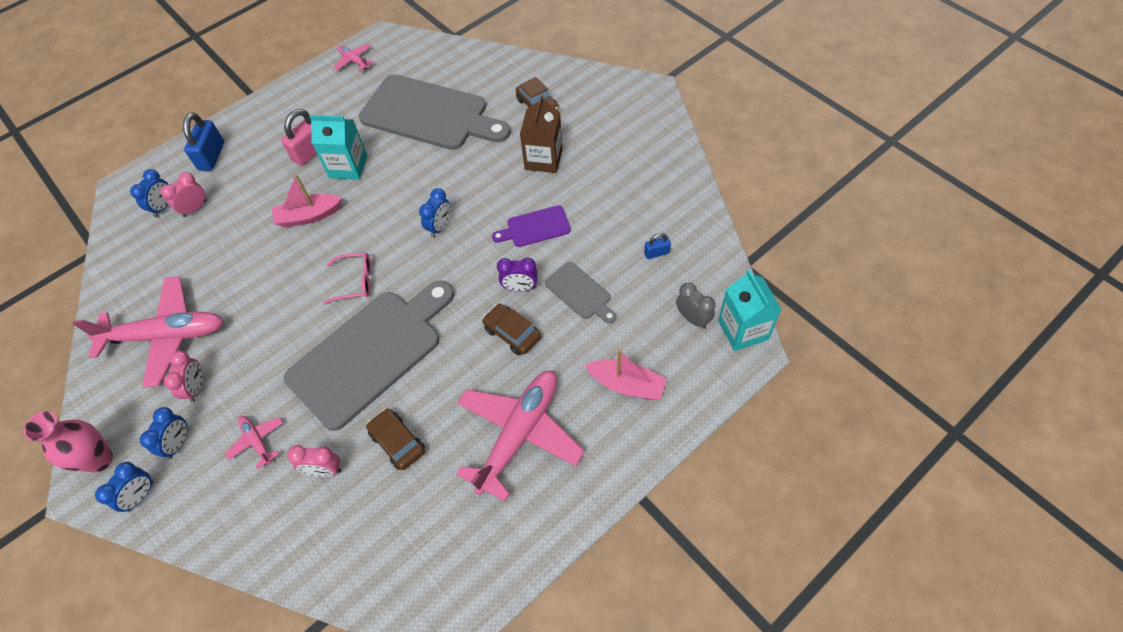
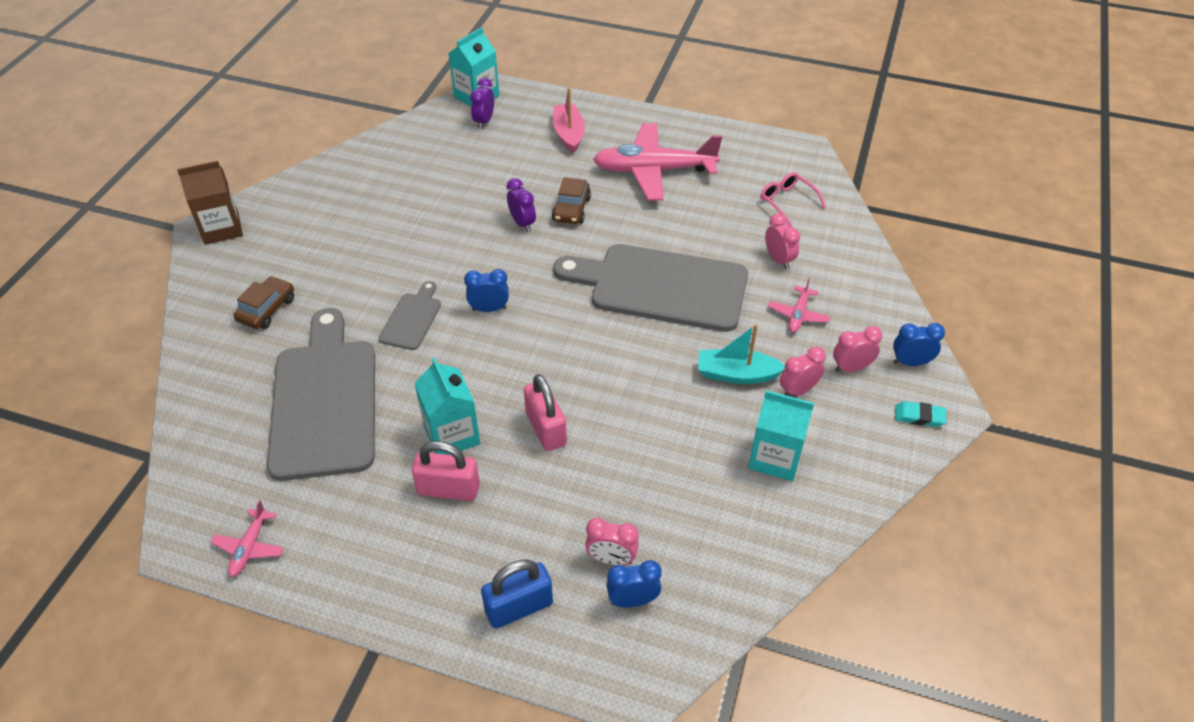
camera: 125 degrees left, 10 degrees down
(99, 460) = (919, 417): pink vase -> turquoise eraser
(167, 336) = (775, 457): pink plane -> turquoise carton
(179, 443) = (851, 368): blue clock -> pink clock
(247, 355) = (736, 374): none -> turquoise boat
(309, 216) = (546, 428): pink boat -> pink padlock
(355, 281) = (598, 339): pink glasses -> pink glasses (787, 202)
(397, 442) = (719, 230): brown car -> none
(535, 227) = (446, 241): purple cutting board -> none
(543, 159) = (351, 271): brown carton -> brown carton (221, 228)
(580, 292) = (501, 187): grey cutting board -> grey cutting board (412, 319)
(656, 253) = (429, 159): blue padlock -> none
(692, 319) = (484, 121): grey clock -> purple clock

